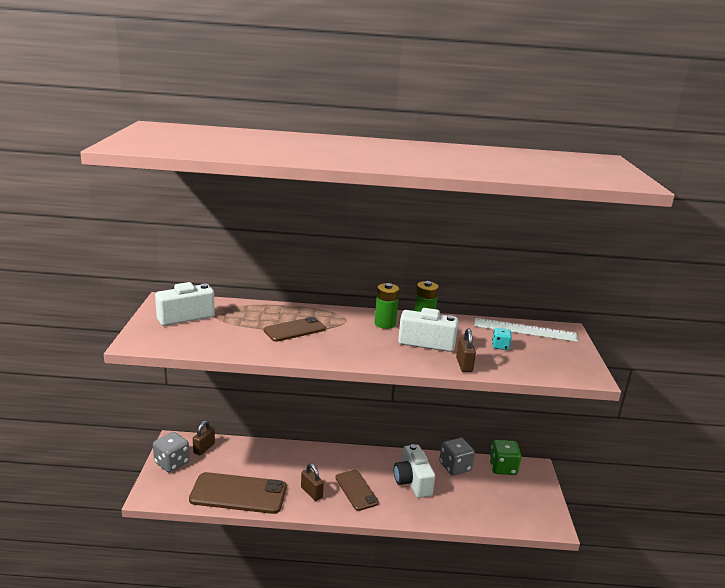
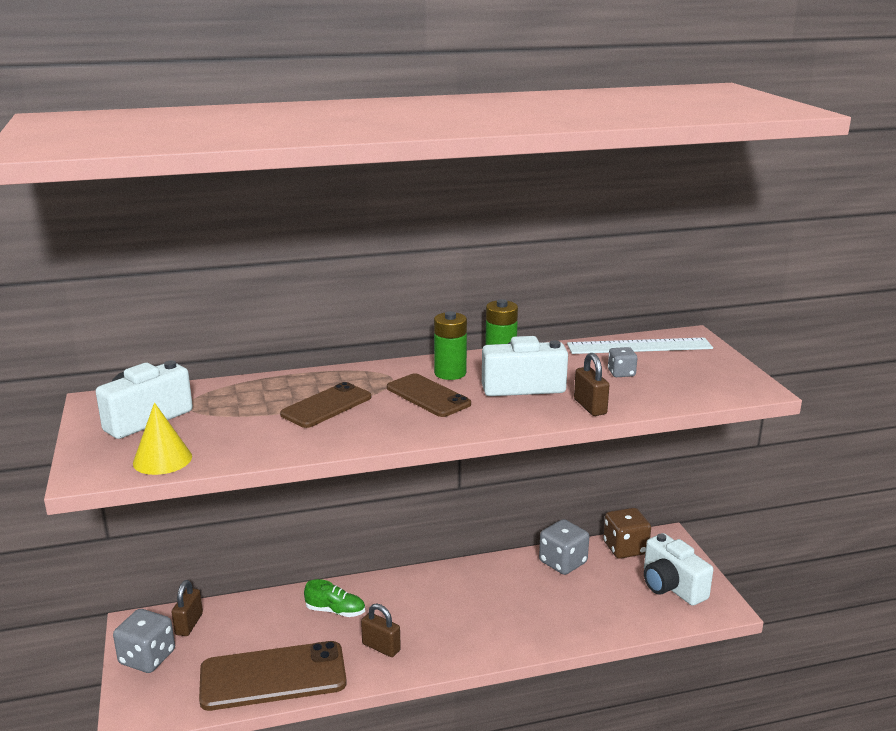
camera: 15 degrees left, 0 degrees up
(180, 343) = (162, 459): none -> yellow cone
(294, 462) = (335, 611): none -> green shoe
(356, 490) = (443, 627): brown phone -> brown phone (428, 396)
(412, 481) = (515, 596): white camera -> white camera (671, 586)
(500, 346) = (621, 373): turquoise dice -> grey dice
(503, 468) = (625, 548): green dice -> brown dice

